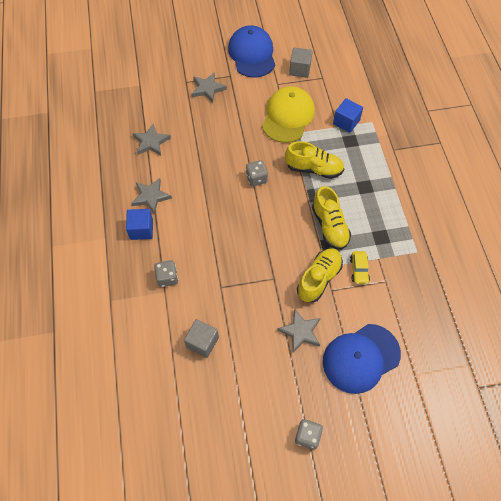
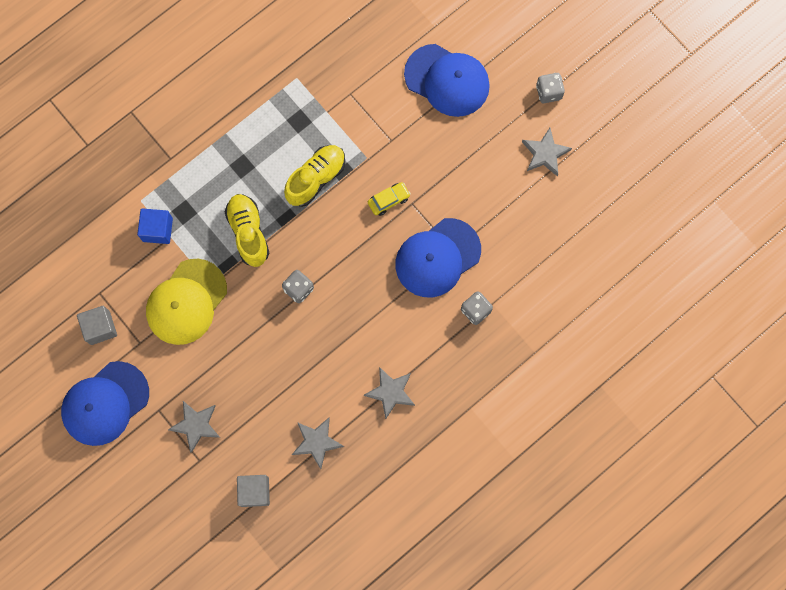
camera: 120 degrees left, 15 degrees up
(141, 229) = (437, 375): blue cube -> none
(202, 342) = (521, 234): grey cube -> grey cube (254, 491)
(222, 273) = (437, 258): none -> blue cap
(288, 116) = (186, 302): yellow cap -> yellow cap turned 45 degrees counterclockwise
(300, 332) = (454, 148): grey star -> grey star (545, 153)
(319, 279) = (386, 159): yellow shoe -> none
(359, 270) = (352, 125): yellow car -> yellow car (388, 200)

